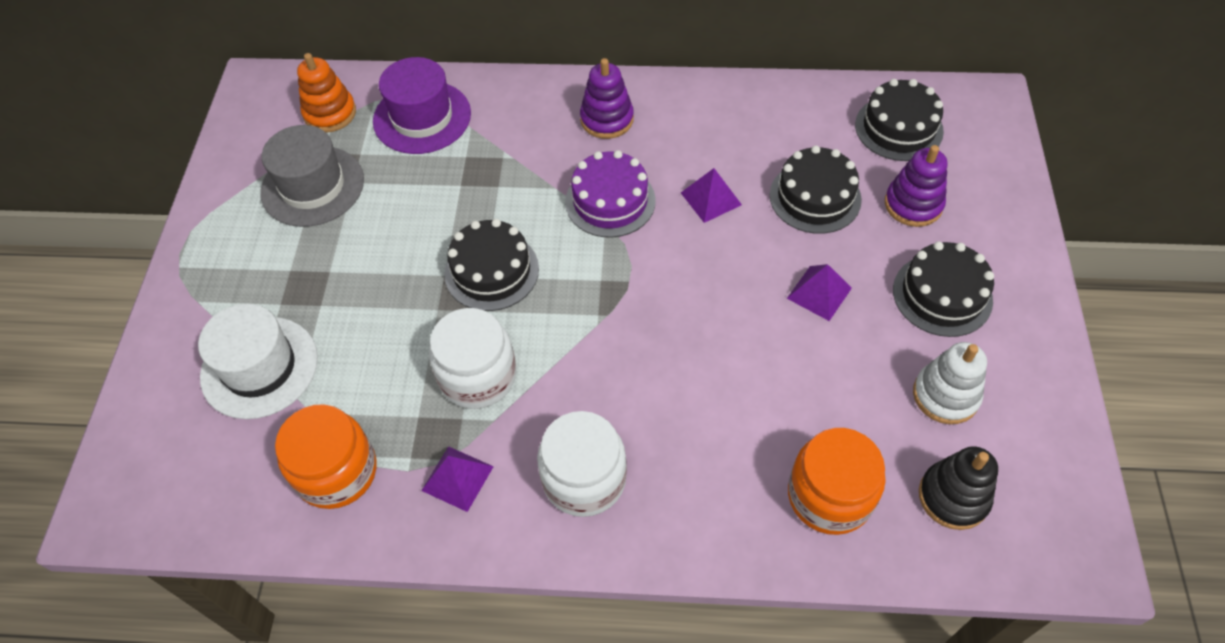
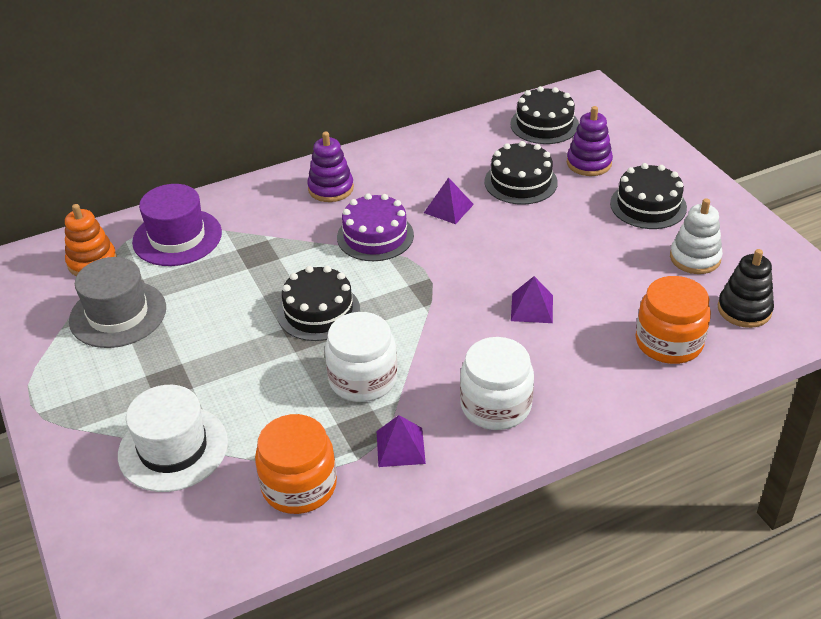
camera: 30 degrees left, 15 degrees down
(819, 293) = (568, 234): purple pyramid -> purple pyramid (532, 308)

